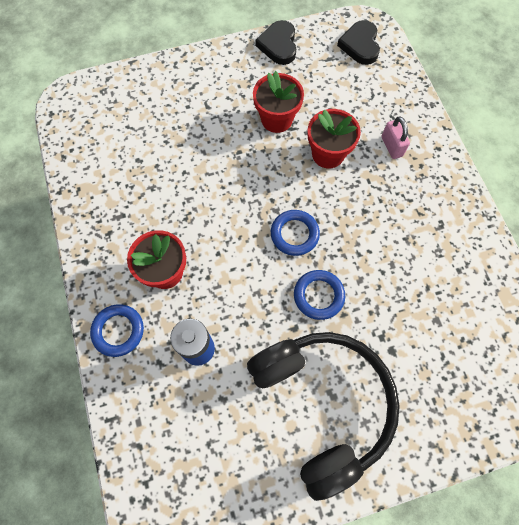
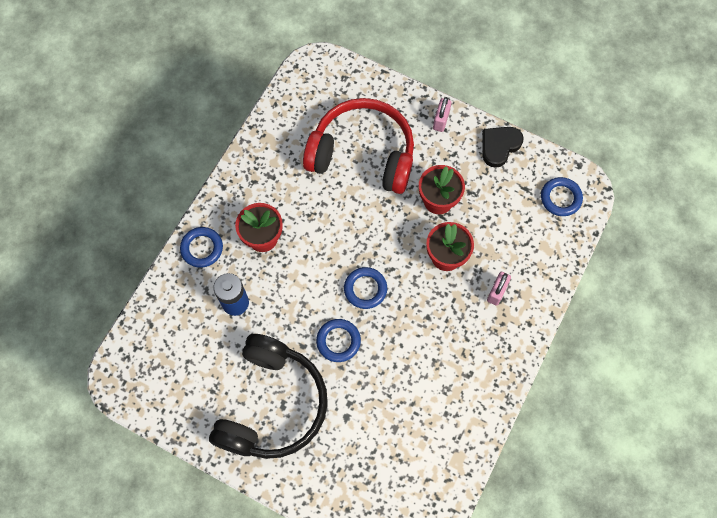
camera: 45 degrees right, 0 degrees up
(180, 134) = (363, 154): none -> red headphones
(215, 61) = (441, 120): none -> pink padlock
(360, 45) = (560, 198): black heart -> blue ring

